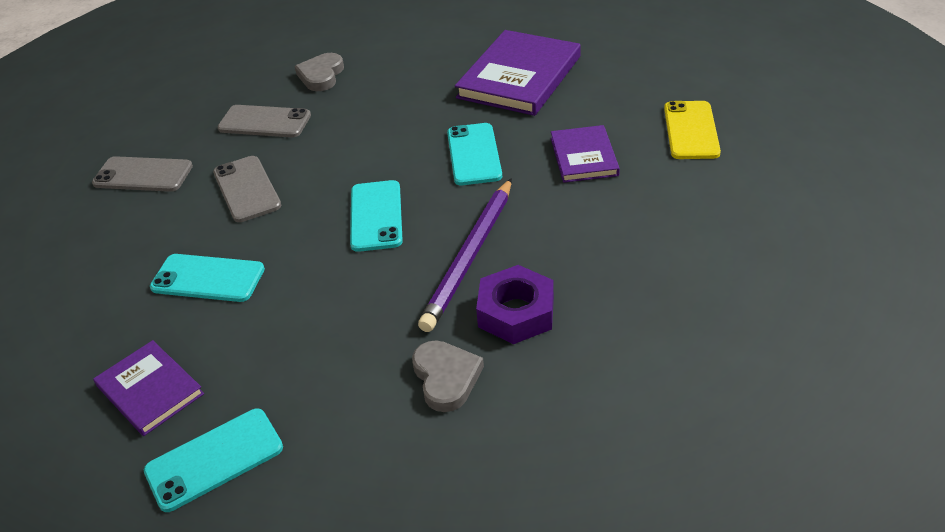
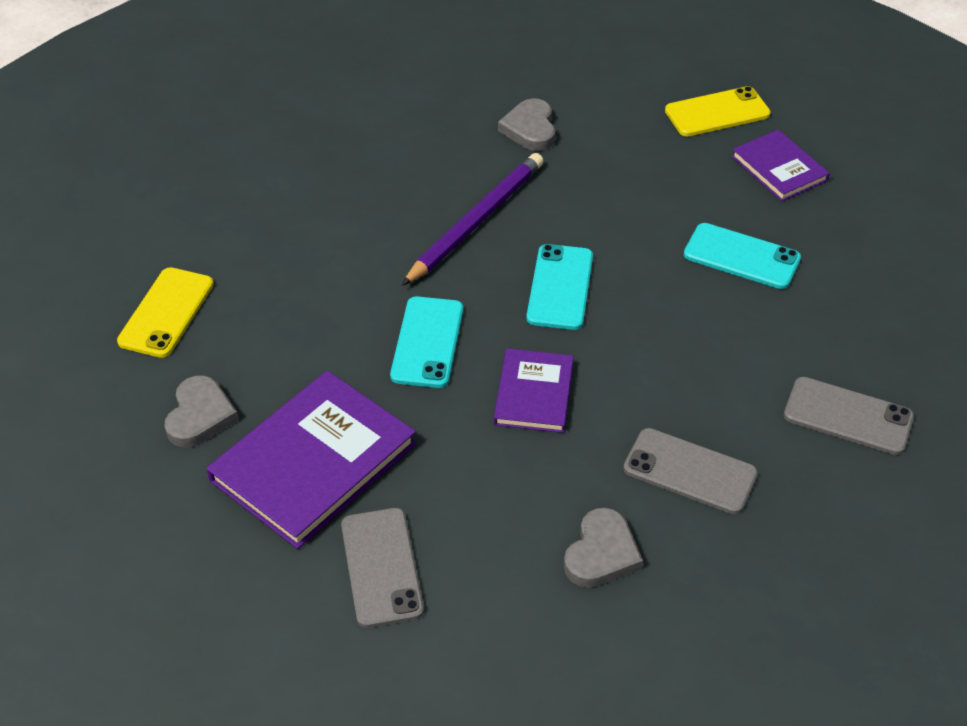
camera: 170 degrees left, 5 degrees up
(214, 459) = (717, 112): turquoise phone -> yellow phone
(247, 189) = (708, 359): grey phone -> grey phone (381, 567)
(516, 312) = (454, 164): purple nut -> none
(584, 157) = (306, 307): purple book -> purple book (534, 393)
(612, 82) = (200, 416): none -> grey heart

